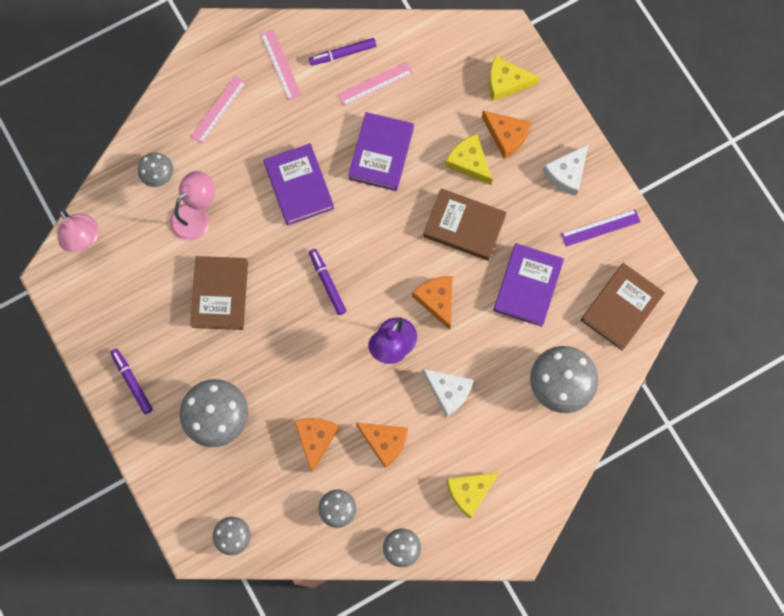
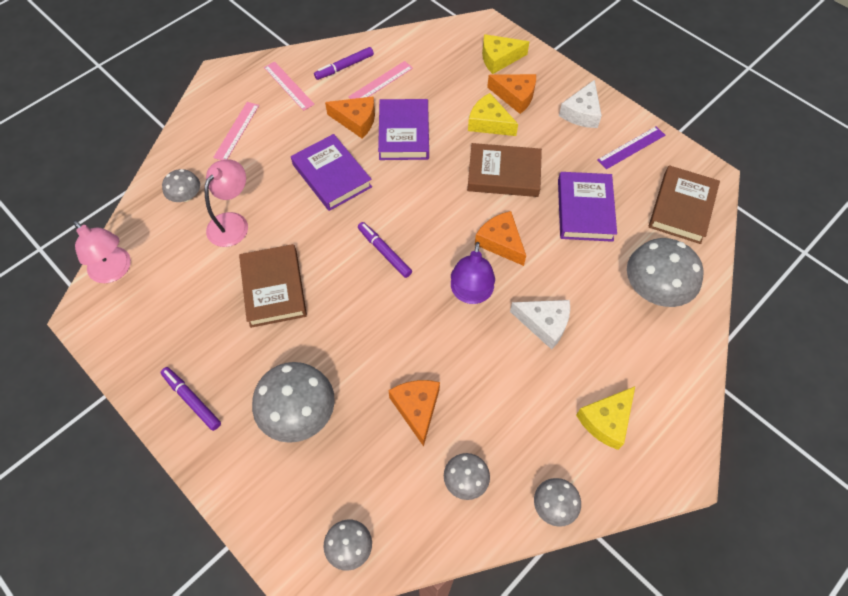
camera: 15 degrees left, 15 degrees down
(384, 442) = (494, 392): orange cheese -> orange cheese (356, 120)

